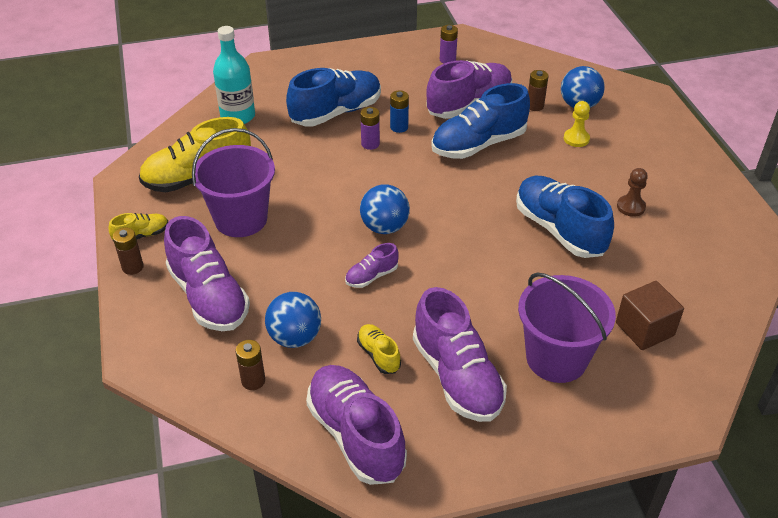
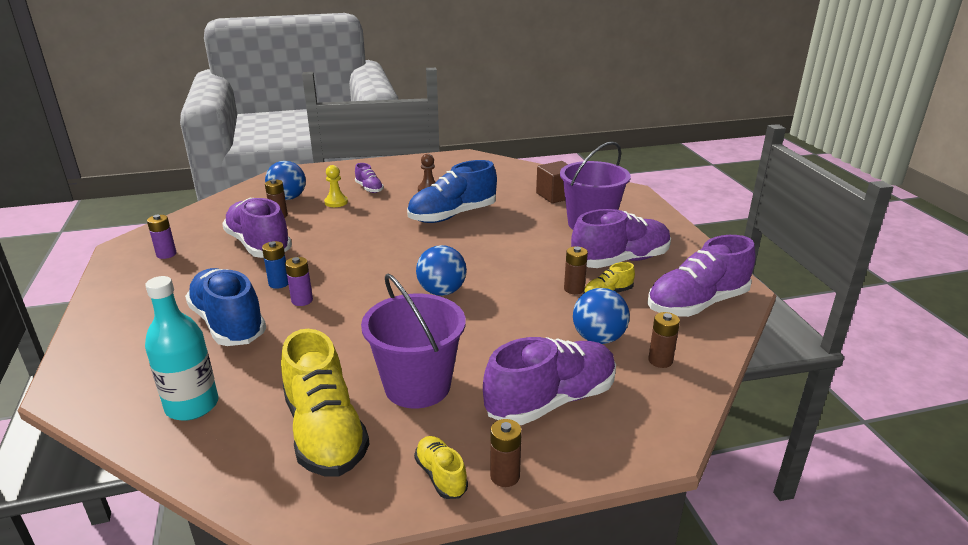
camera: 90 degrees left, 15 degrees down
(371, 276) = (511, 298): purple shoe -> purple shoe (369, 188)
(389, 327) = (574, 289): none -> brown battery
(478, 144) = (327, 243): blue shoe -> none

